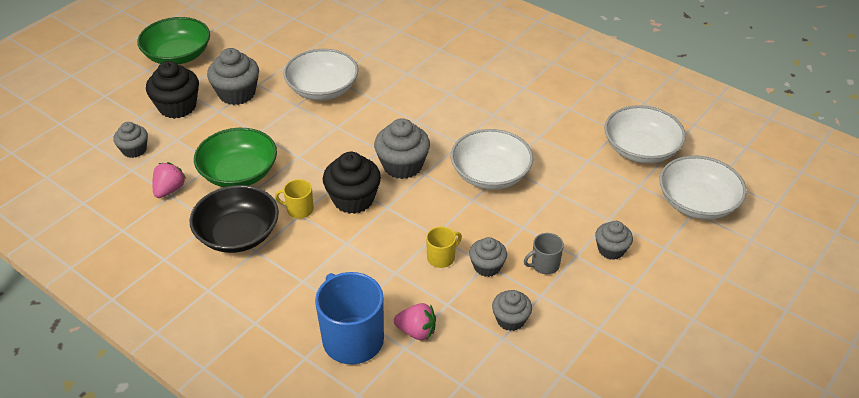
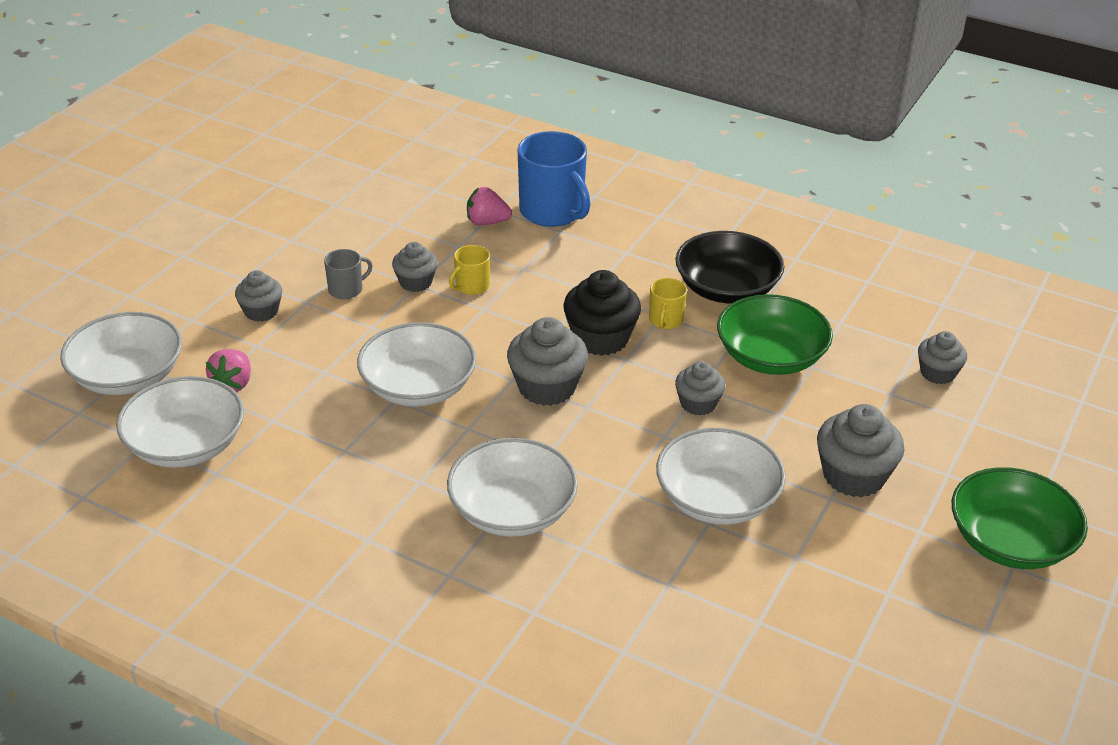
camera: 170 degrees right, 5 degrees down
(169, 190) = (847, 328): pink strawberry -> pink strawberry (233, 384)
(177, 107) = (930, 443): black cupcake -> none
(299, 210) = (665, 320): yellow mug -> yellow mug turned 105 degrees clockwise
(441, 94) = (512, 510): none -> white bowl
(510, 319) = (387, 239): grey cupcake -> grey cupcake (698, 404)

